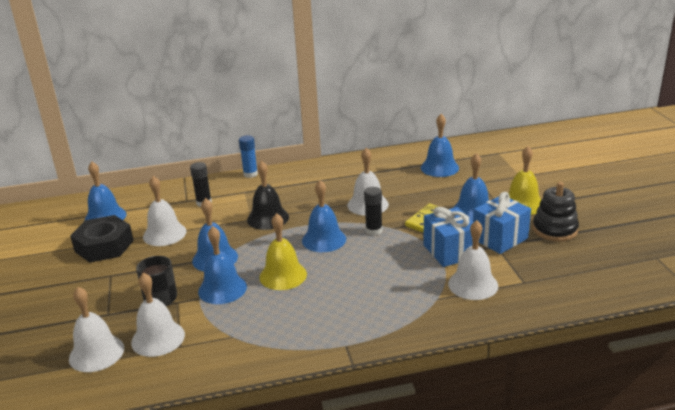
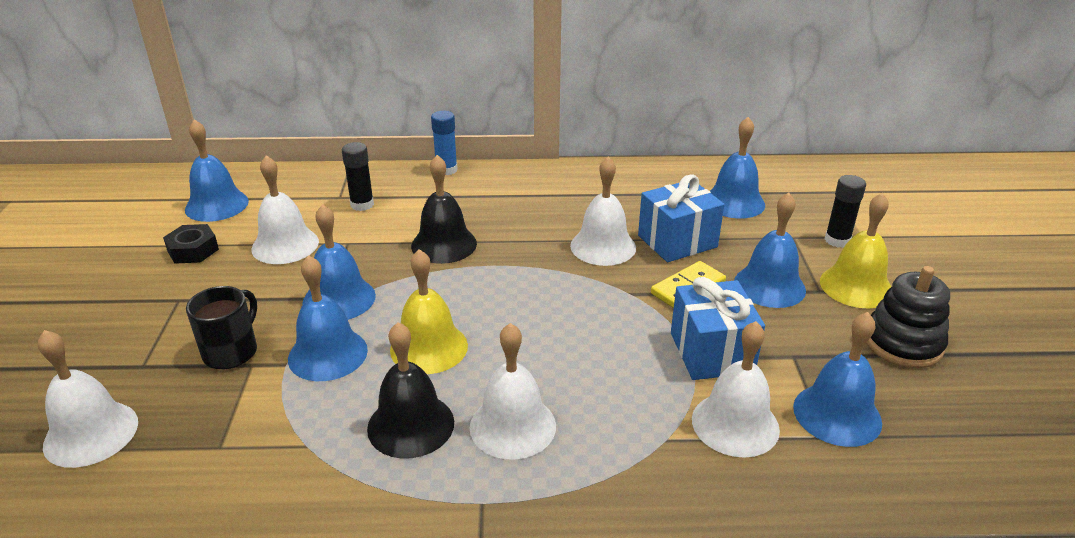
camera: 10 degrees right, 5 degrees up
(104, 246) = (193, 250): black nut -> black nut, size x0.58
(158, 338) = (193, 425): white bell -> white bell (512, 426)
(289, 316) = (411, 425): none -> black bell
(324, 239) = (515, 295): blue bell -> blue bell (837, 414)
(374, 230) = (598, 293): black glue stick -> black glue stick (837, 240)
(500, 238) = (803, 343): blue gift -> blue gift (677, 241)

